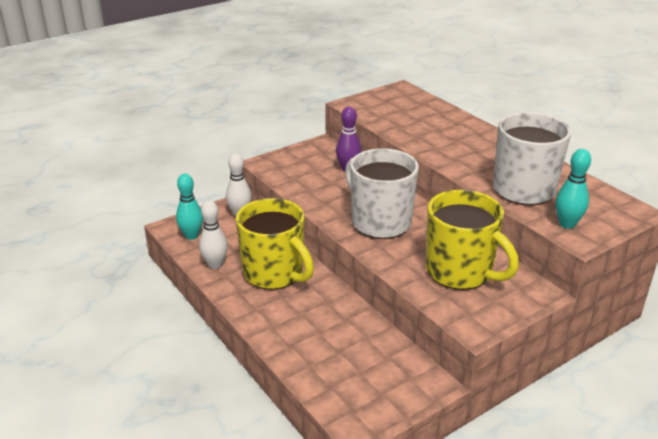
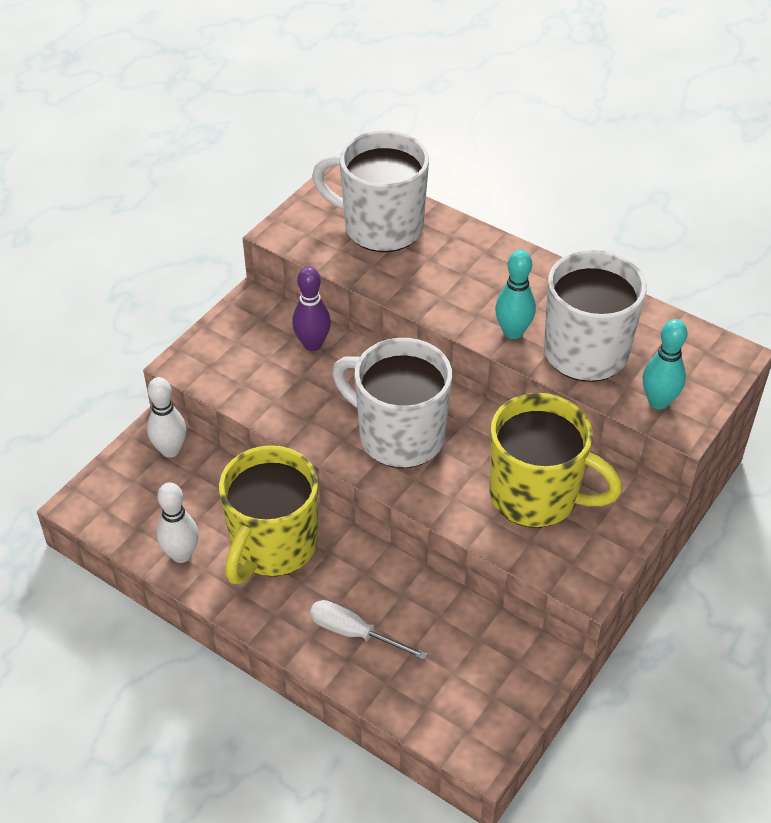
camera: 20 degrees left, 15 degrees up
(191, 236) = (120, 511): turquoise bowling pin -> turquoise bowling pin (513, 332)
(274, 273) = (272, 546): yellow mug -> yellow mug turned 90 degrees clockwise
(302, 332) = (354, 633): none -> white screwdriver
(414, 111) = (381, 227): none -> white mug

